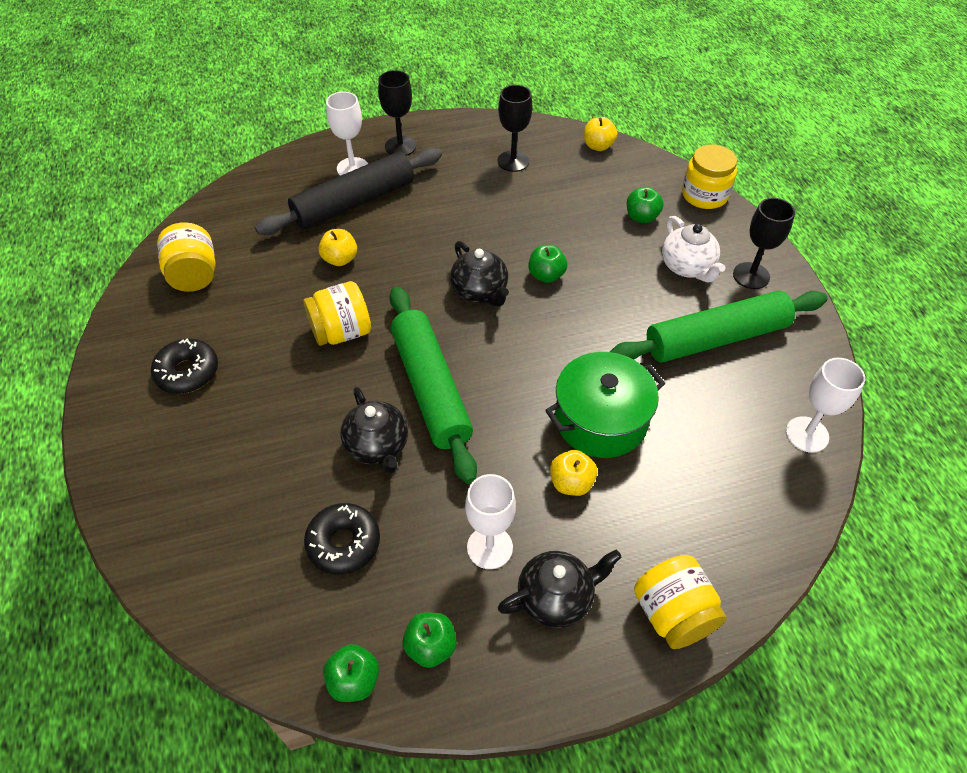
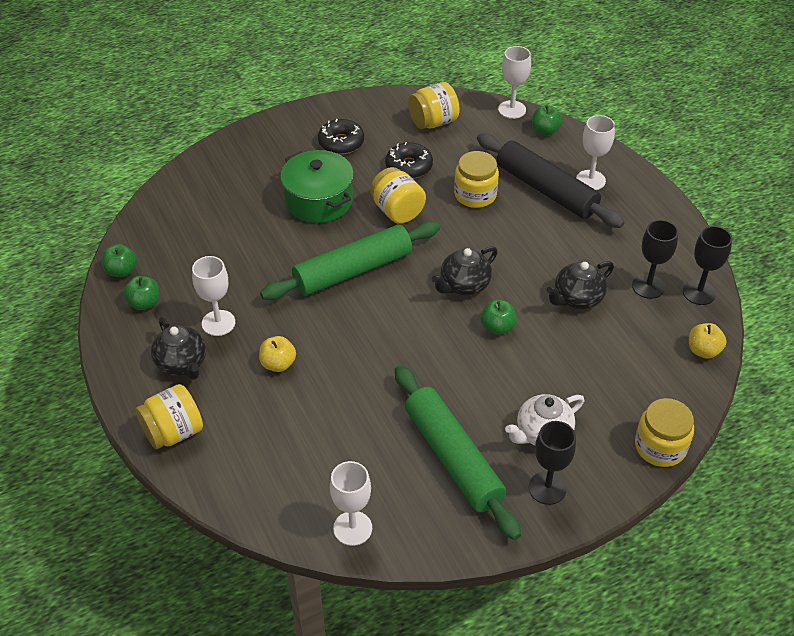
camera: 80 degrees right, 5 degrees down
(208, 204) = (512, 109): none -> white goblet
(340, 259) = (475, 195): yellow apple -> yellow jar
(343, 543) = (214, 248): black donut -> black donut (409, 166)
(377, 446) = (294, 250): black teapot -> black teapot (577, 298)
(400, 146) = (634, 205): black goblet -> black goblet (699, 292)
(601, 420) = (342, 378): green pot -> green pot (319, 201)
(641, 217) = (603, 393): green apple -> green apple (545, 131)

